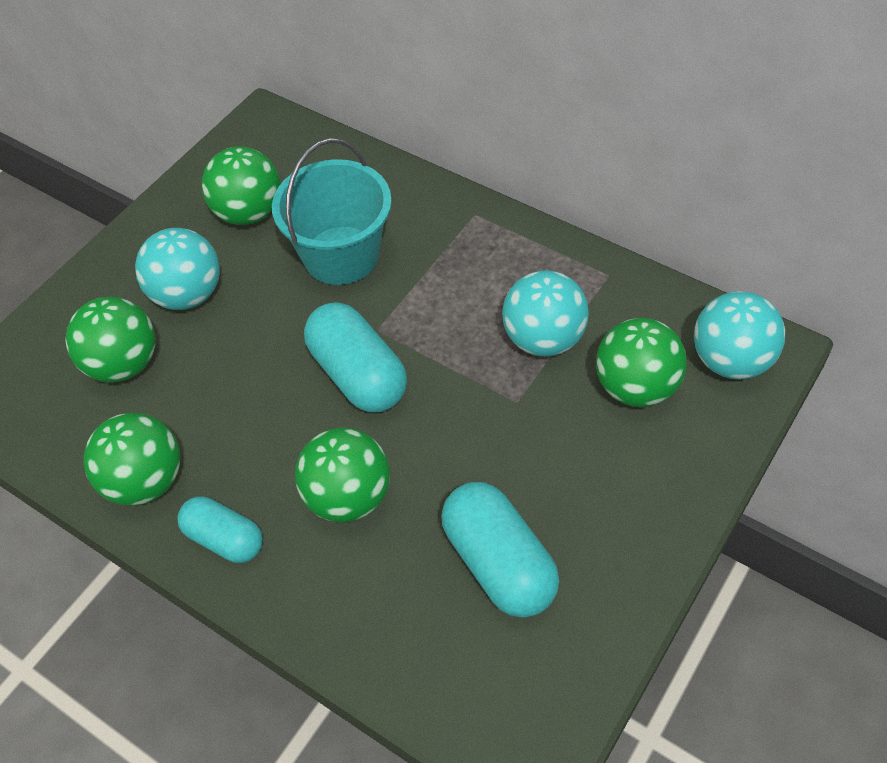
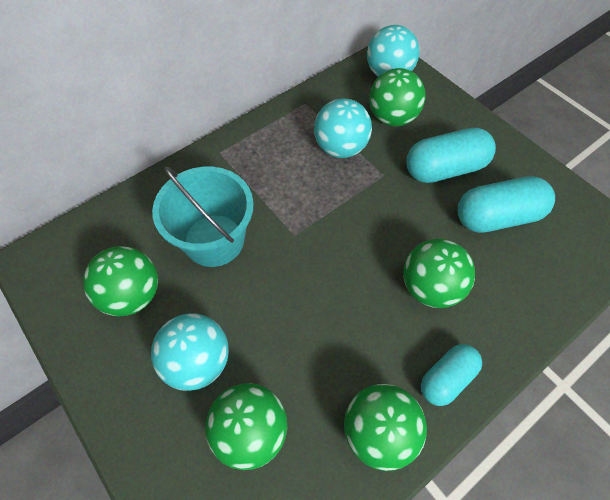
camera: 75 degrees left, 5 degrees up
(358, 374) = (330, 256): turquoise capsule -> turquoise capsule (445, 169)

